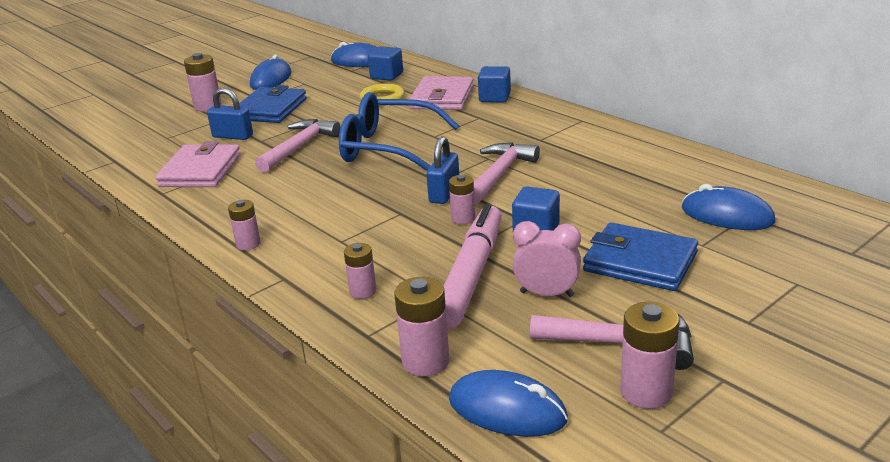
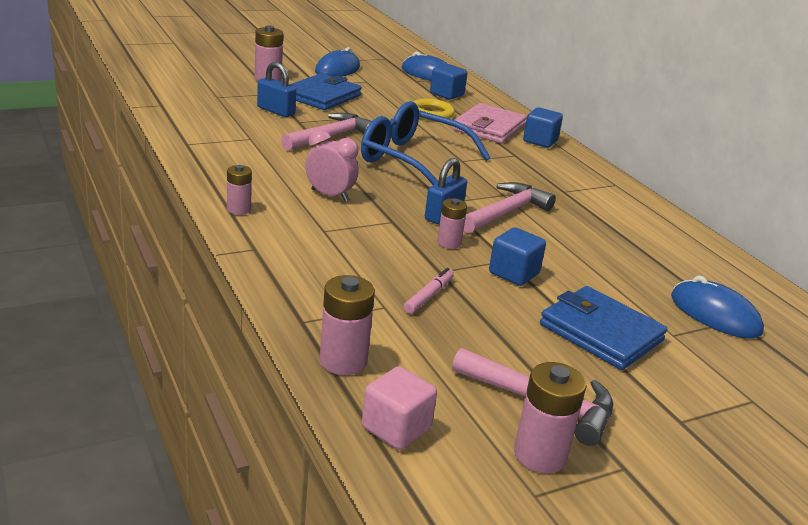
camera: 10 degrees right, 0 degrees up
(200, 171) = (231, 133): pink wallet -> none
(363, 291) = (319, 281): pink battery -> none
(471, 275) = (428, 296): pink marker -> pink marker, size x0.44
(507, 409) = (396, 428): blue mouse -> pink cube
(546, 294) = (491, 335): pink clock -> pink clock (329, 195)

